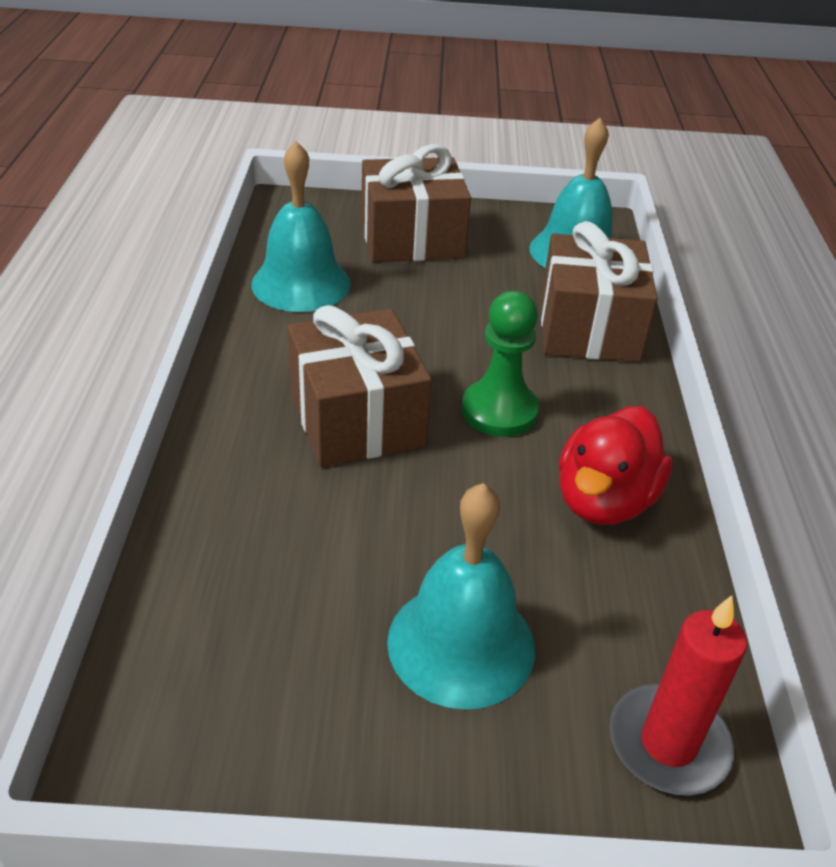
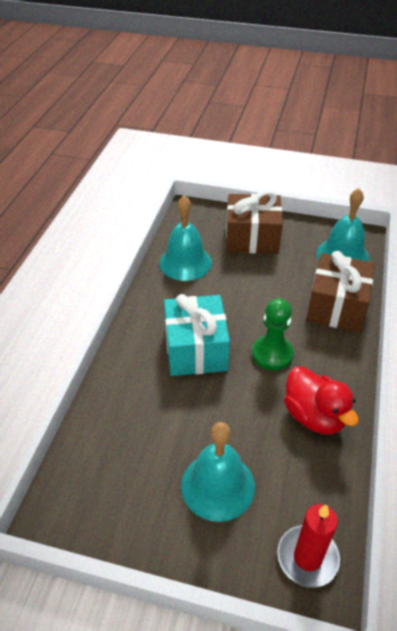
camera: 15 degrees right, 5 degrees up
(356, 418) = (195, 349): brown gift -> turquoise gift
(604, 501) = (314, 416): red duck -> red duck turned 75 degrees counterclockwise

